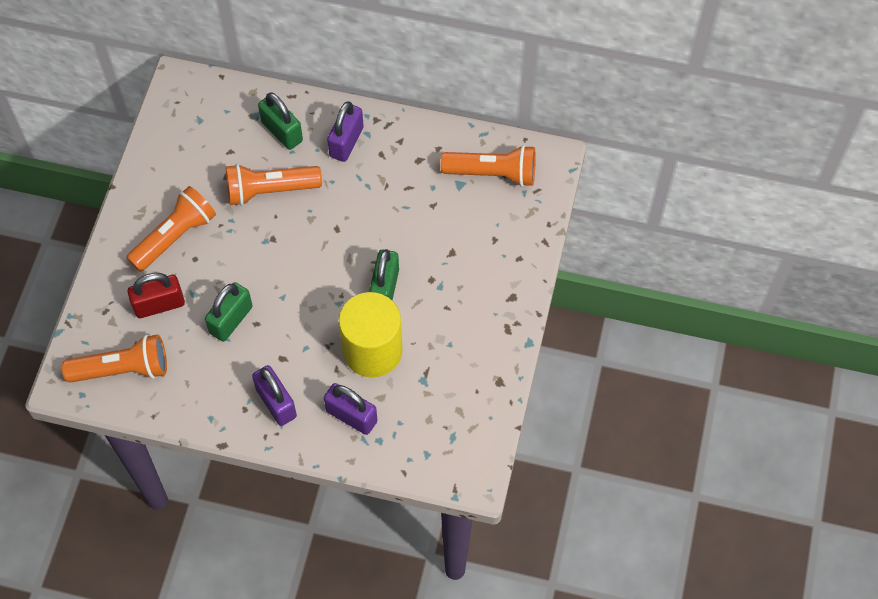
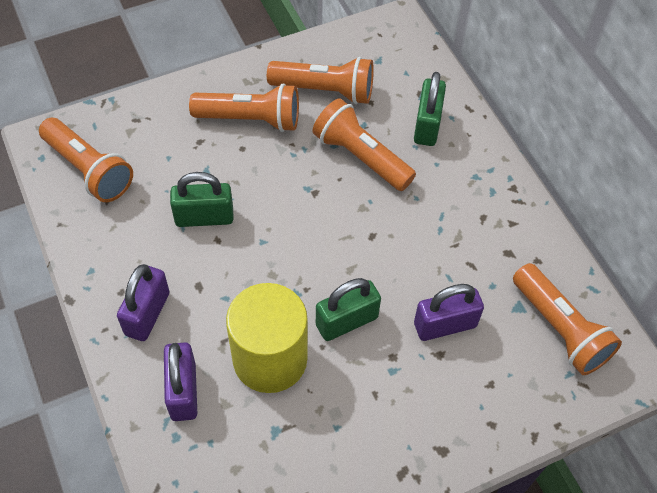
camera: 50 degrees right, 5 degrees down
(159, 304) = (174, 153): red padlock -> none
(194, 172) = (325, 90): none -> orange flashlight
(346, 142) = (467, 181): purple padlock -> purple padlock (445, 325)

